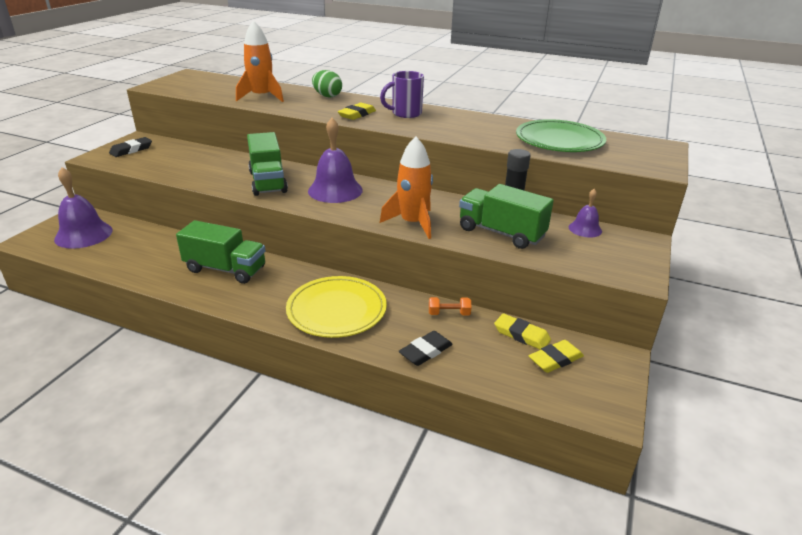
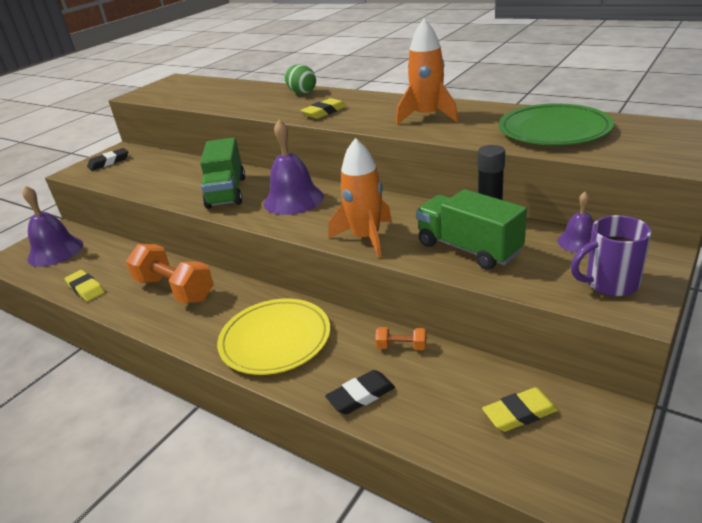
camera: 15 degrees right, 0 degrees up
(225, 269) = (175, 289): green truck -> orange dumbbell
(261, 97) = (233, 99): orange rocket -> orange rocket (427, 116)
(405, 113) = (379, 107): purple mug -> purple mug (609, 283)
(521, 335) = (484, 378): yellow eraser -> yellow eraser (85, 288)

